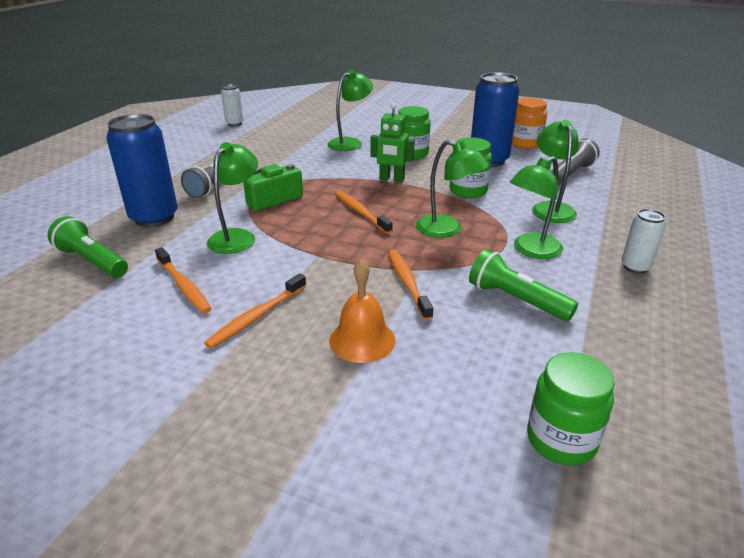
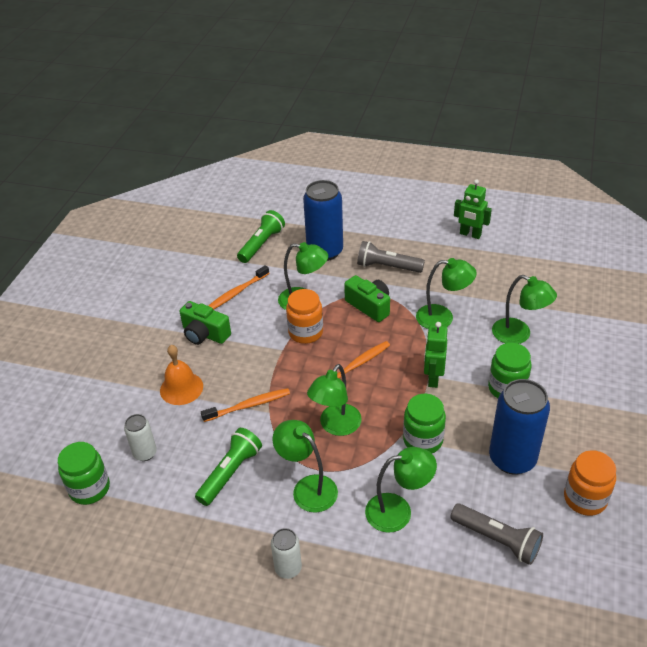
camera: 85 degrees right, 10 degrees up
(200, 145) = (470, 234): none -> green robot
(234, 123) = (536, 241): white can -> white can (145, 453)
(256, 316) = (205, 334): orange toothbrush -> green camera
(295, 238) = (305, 332): none -> orange jar
(312, 168) = (443, 318): none -> green lamp

